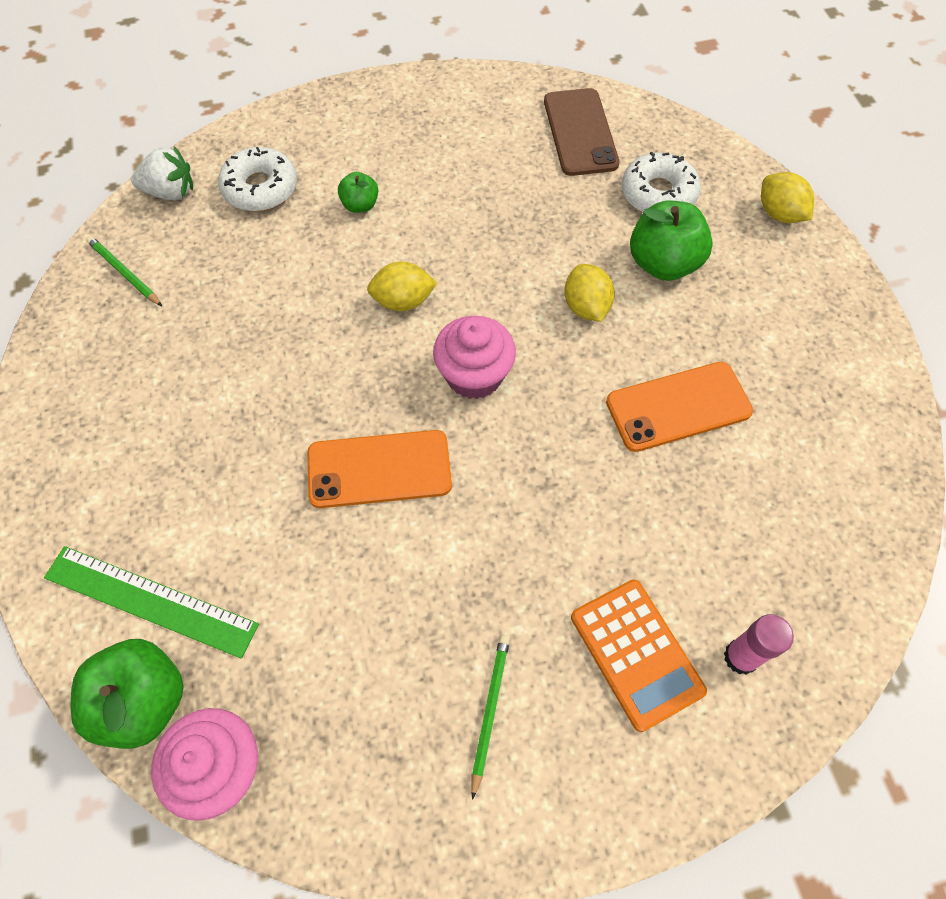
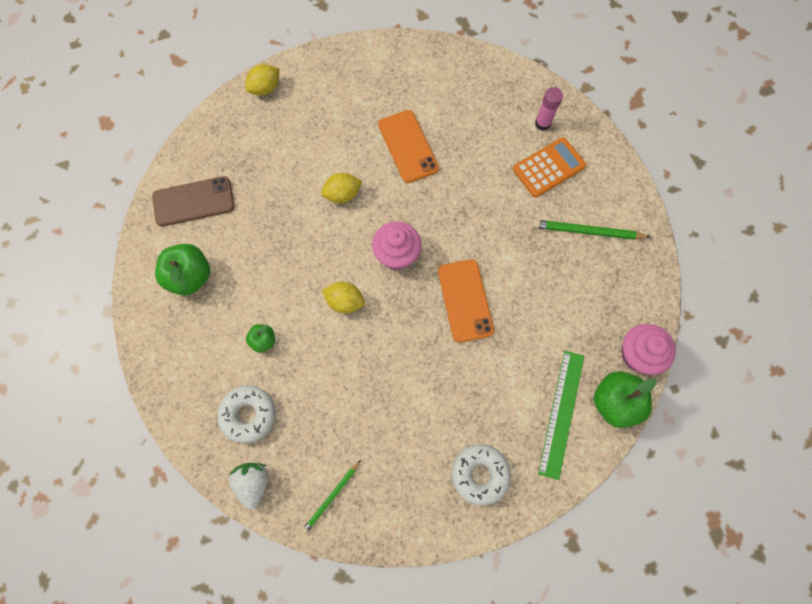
camera: 95 degrees left, 10 degrees up
(403, 301) = (345, 302): yellow lemon -> yellow lemon turned 60 degrees counterclockwise
(489, 711) = (587, 232): green pencil -> green pencil, size x1.50
(658, 194) = (250, 154): white donut -> white donut (480, 474)
(663, 263) = (307, 152): green apple -> green apple (190, 276)

